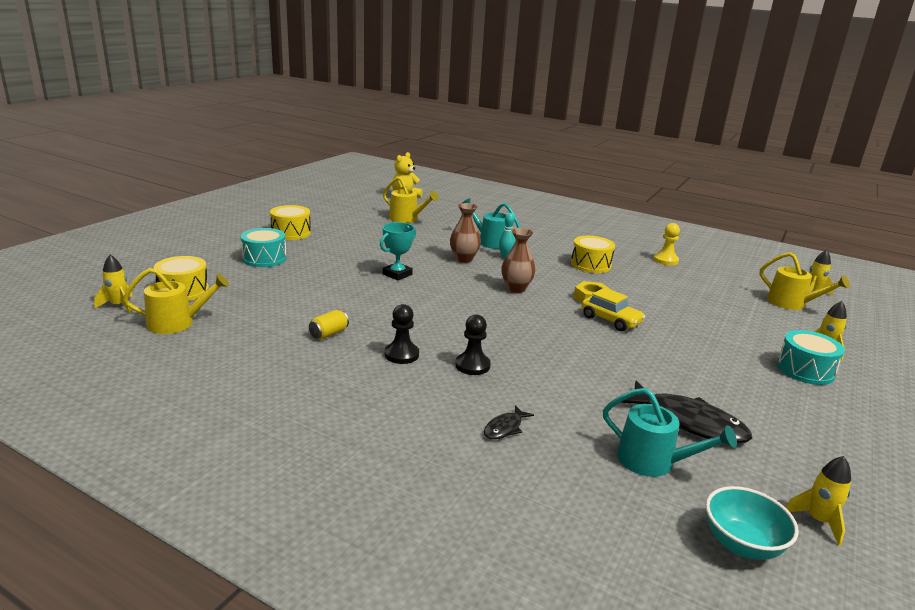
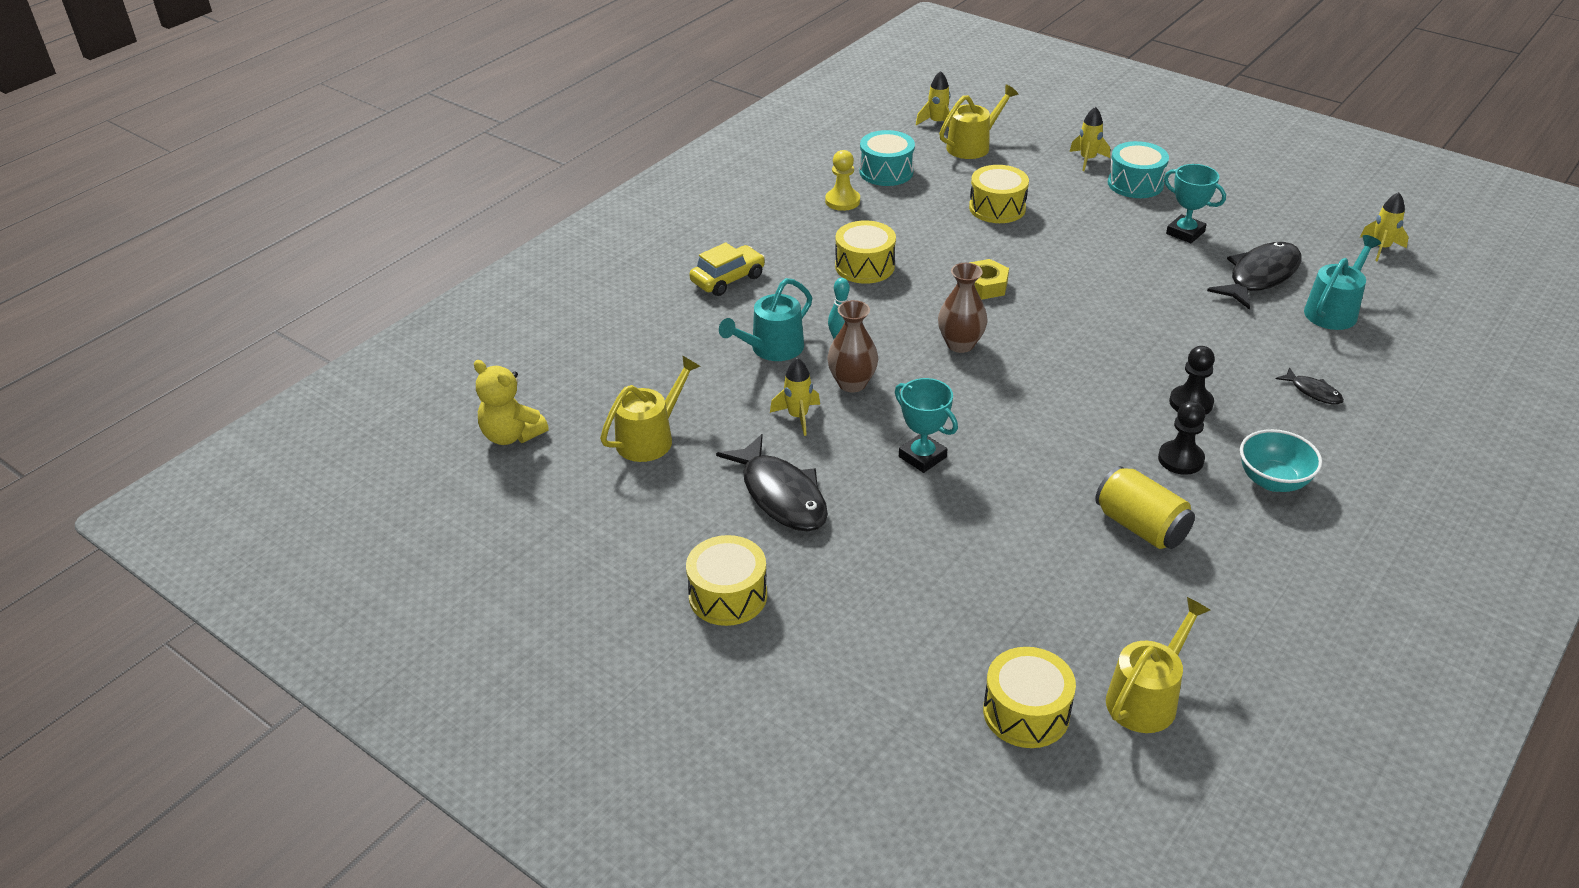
camera: 80 degrees left, 15 degrees up
(119, 305) = (1099, 789): yellow rocket -> yellow rocket (798, 417)
(177, 323) = (1146, 698): yellow watering can -> yellow watering can turned 45 degrees clockwise
(264, 258) = (868, 621): turquoise drum -> turquoise drum (886, 172)
(329, 334) = (1140, 526): yellow can -> yellow can, size x1.69
(363, 243) = (781, 495): none -> black fish
(610, 320) = (1045, 281): yellow car -> yellow car (728, 279)
(703, 308) = (997, 208): none -> yellow drum
(737, 388) = (1185, 233): none -> turquoise trophy
(741, 544) = (1426, 291): turquoise bowl -> turquoise bowl (1273, 481)

